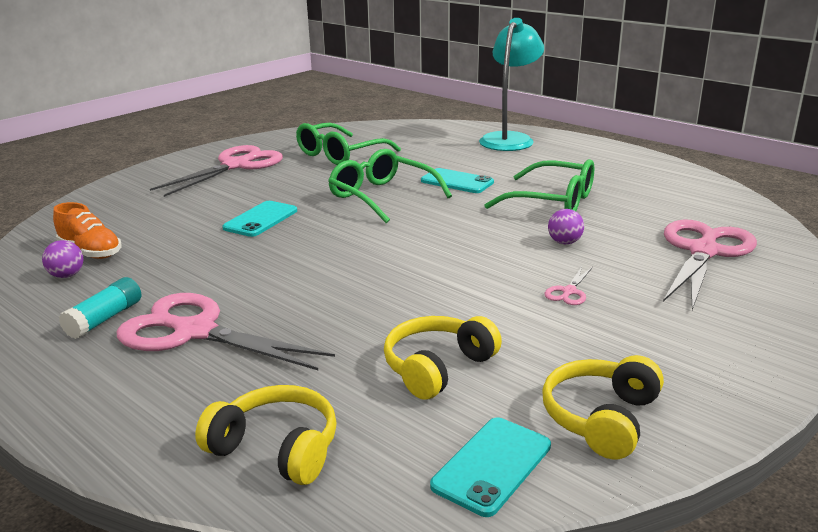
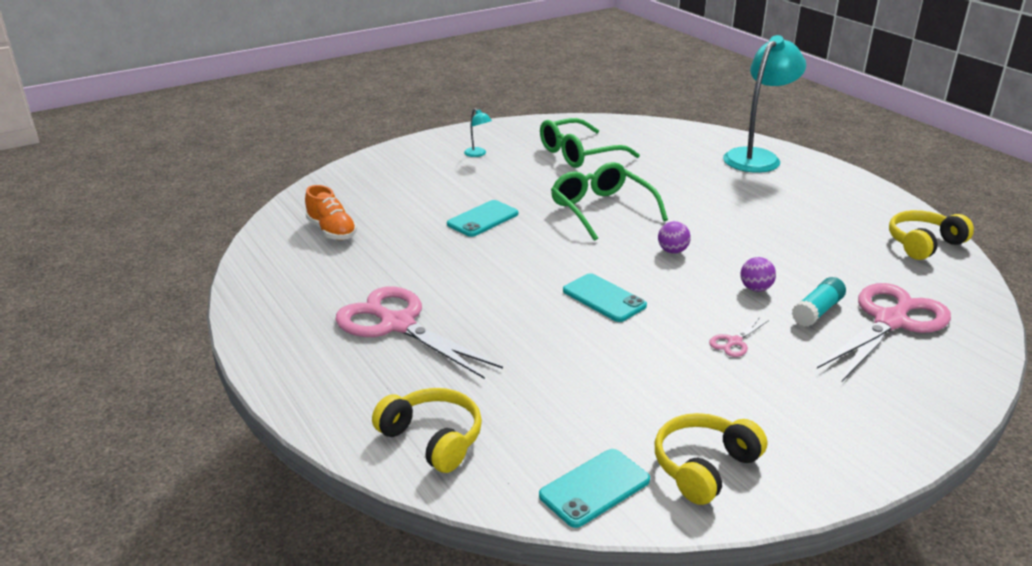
camera: 15 degrees right, 5 degrees up
(67, 275) = (308, 252): purple ball -> purple ball (672, 251)
(105, 319) = (330, 300): turquoise glue stick -> turquoise glue stick (817, 311)
(236, 166) = (478, 154): pink scissors -> turquoise lamp
(437, 367) = (585, 394): yellow headphones -> yellow headphones (923, 244)
(457, 182) = (680, 202): turquoise phone -> turquoise phone (604, 298)
(552, 201) = (766, 240): green glasses -> none

